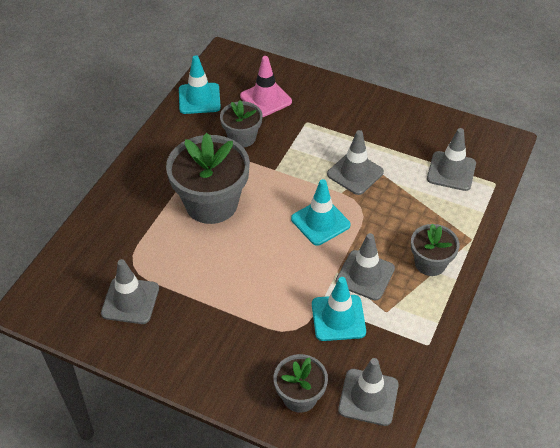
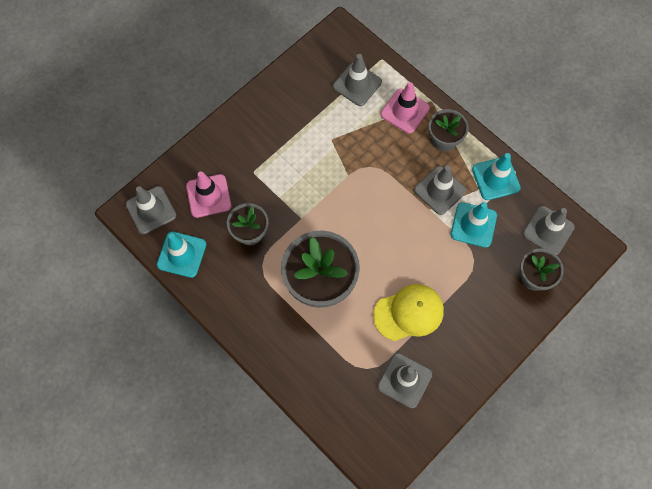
camera: 70 degrees left, 20 degrees up
(207, 285) = (408, 313): none -> yellow cap
(320, 222) = (374, 203): turquoise traffic cone -> turquoise traffic cone (495, 178)
(355, 173) = (331, 156): grey traffic cone -> grey traffic cone (151, 210)
(444, 219) = (405, 111): none -> pink traffic cone

